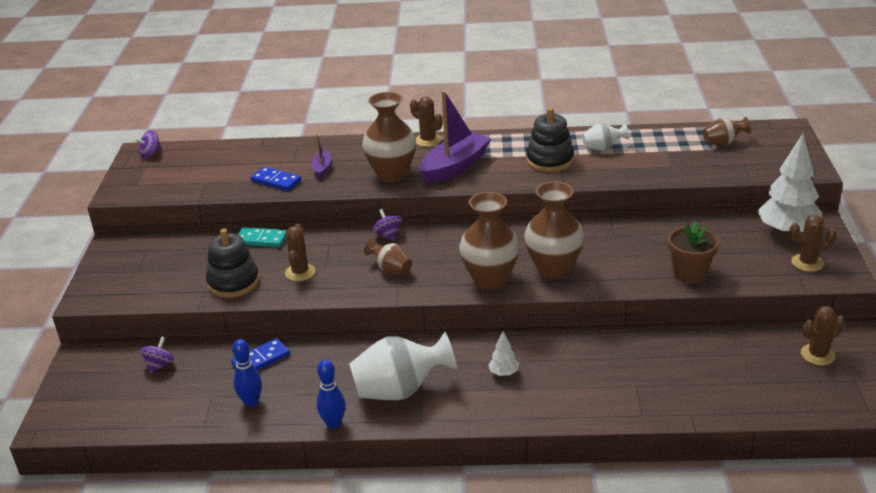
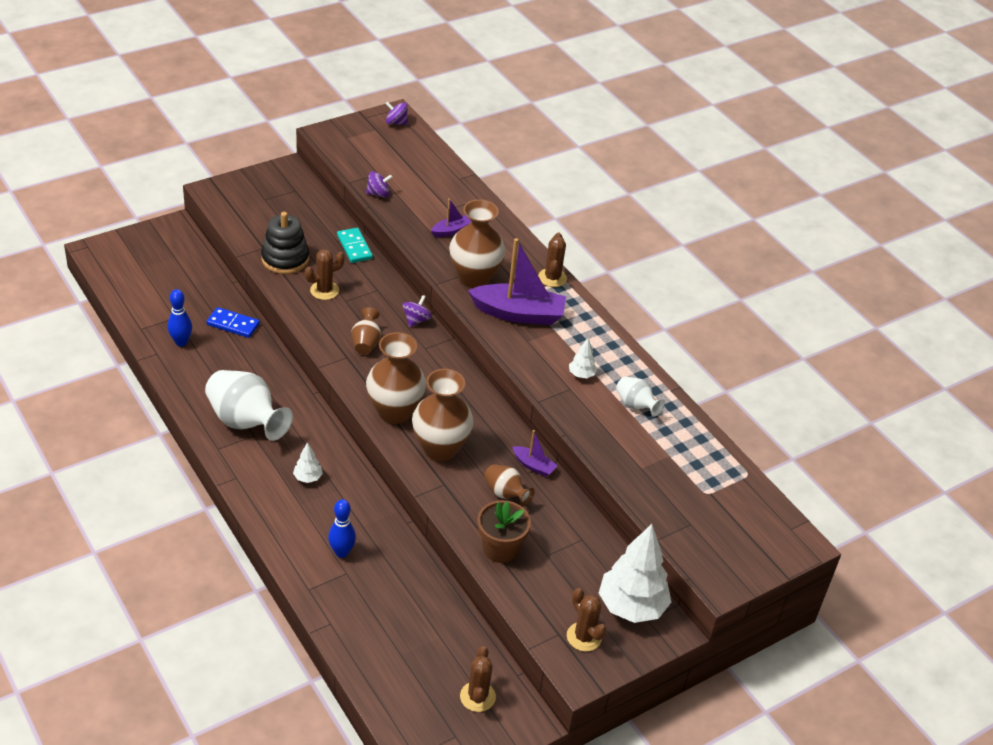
camera: 50 degrees right, 10 degrees up
(159, 365) = (192, 272): purple spinning top -> purple spinning top (378, 194)
(276, 181) = (410, 212): blue domino -> none
(333, 424) = (184, 399): blue bowling pin -> blue bowling pin (341, 552)
(550, 160) = (581, 374): black stacking toy -> white tree
(608, 229) = (533, 466): none -> purple boat
(723, 143) = (722, 496): brown vase -> brown vase (505, 494)
(818, 355) = (477, 697): brown cactus -> brown cactus turned 60 degrees clockwise

